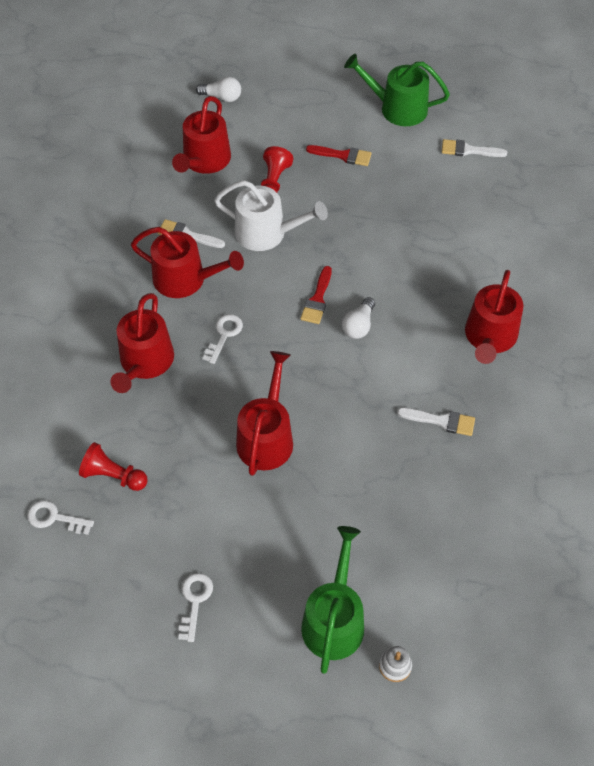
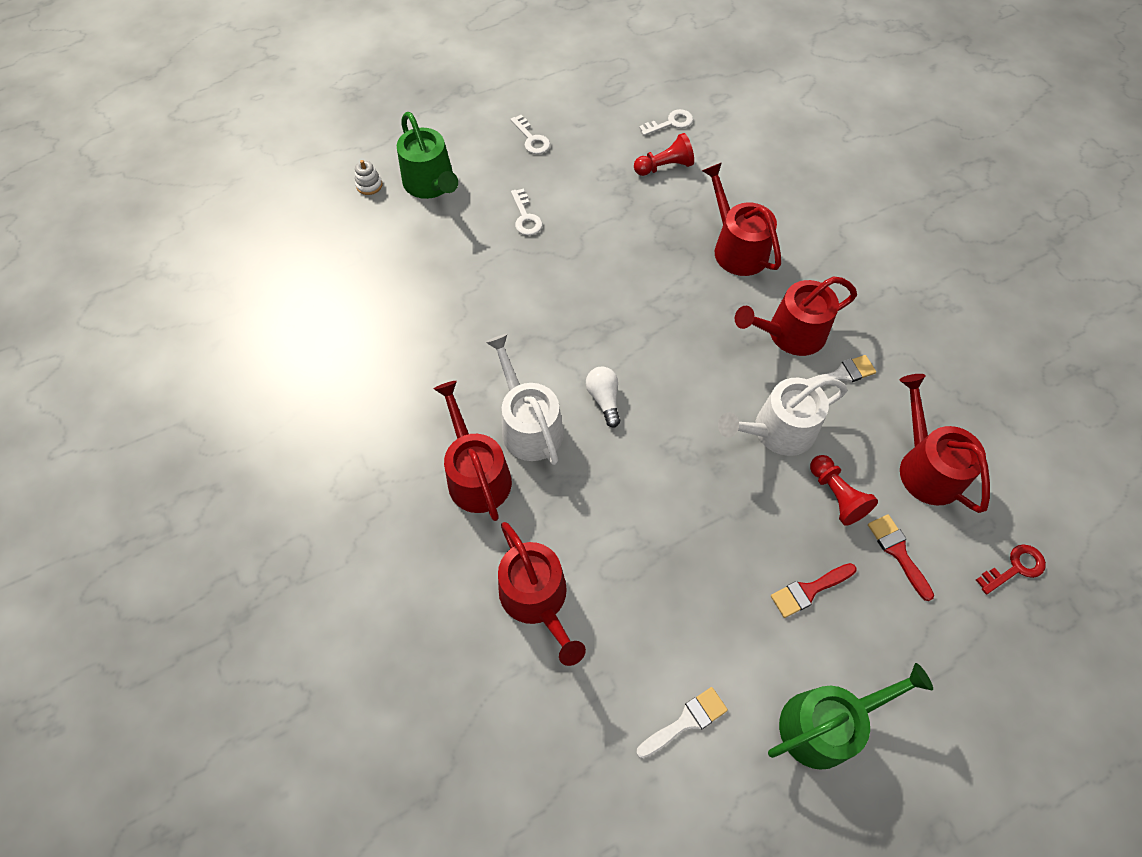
camera: 140 degrees right, 5 degrees up
(222, 97) = (1015, 568): white light bulb -> red key
(224, 335) = (704, 310): white key -> white key (525, 217)
(266, 437) = (587, 259): red watering can -> red watering can (537, 599)
(317, 299) = (663, 398): red brush -> red brush (898, 552)
(427, 344) = (528, 425): none -> white watering can
(441, 421) = (461, 364): white brush -> none

